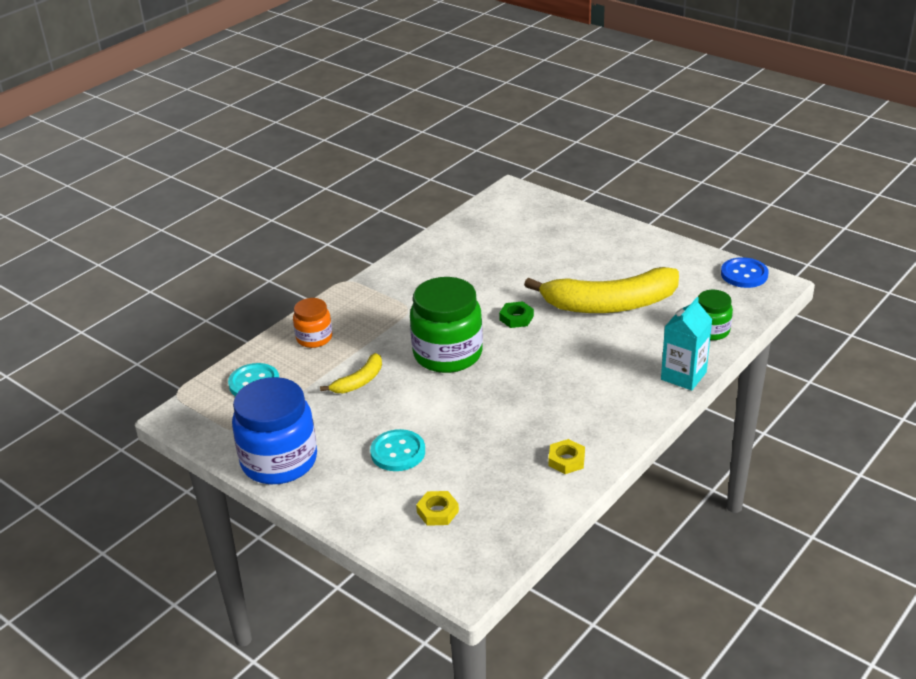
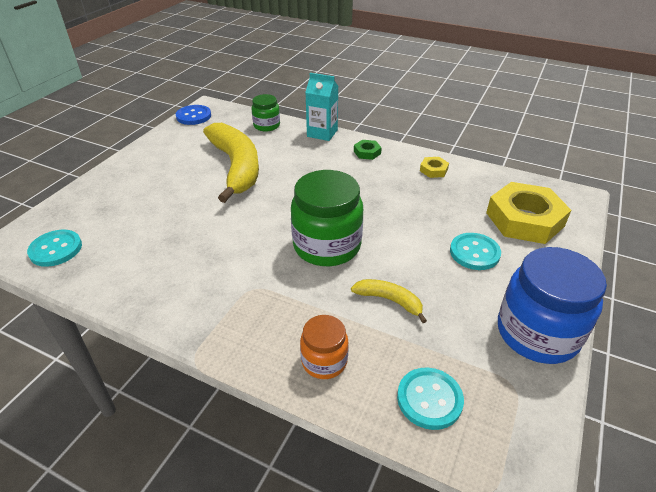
camera: 105 degrees left, 5 degrees up
(437, 512) = (524, 219): yellow nut -> yellow nut, size x2.30
(498, 213) = (56, 249): none -> turquoise button
(516, 318) = (262, 212): green nut -> green nut (367, 152)

